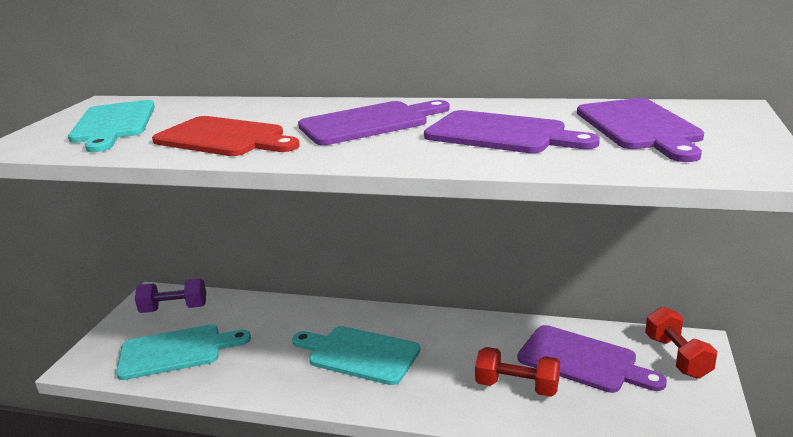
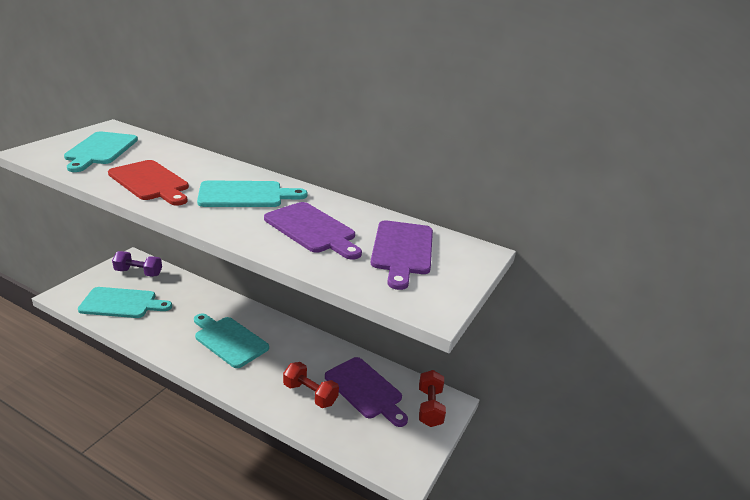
camera: 10 degrees right, 5 degrees up
(369, 123) = (245, 195): purple cutting board -> turquoise cutting board

